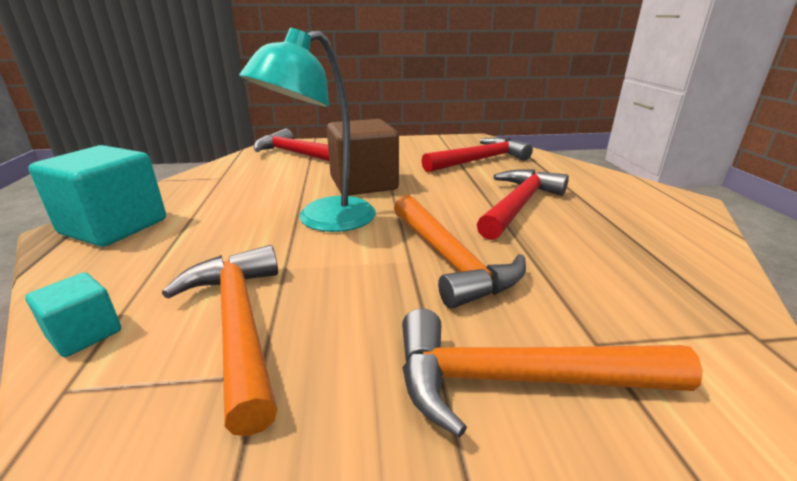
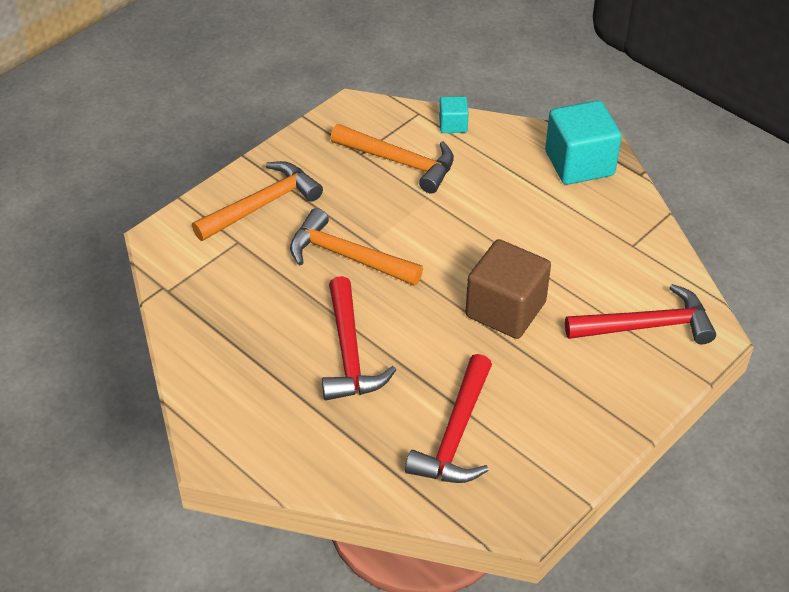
camera: 140 degrees right, 20 degrees up
(323, 220) = (466, 245): turquoise lamp -> none

